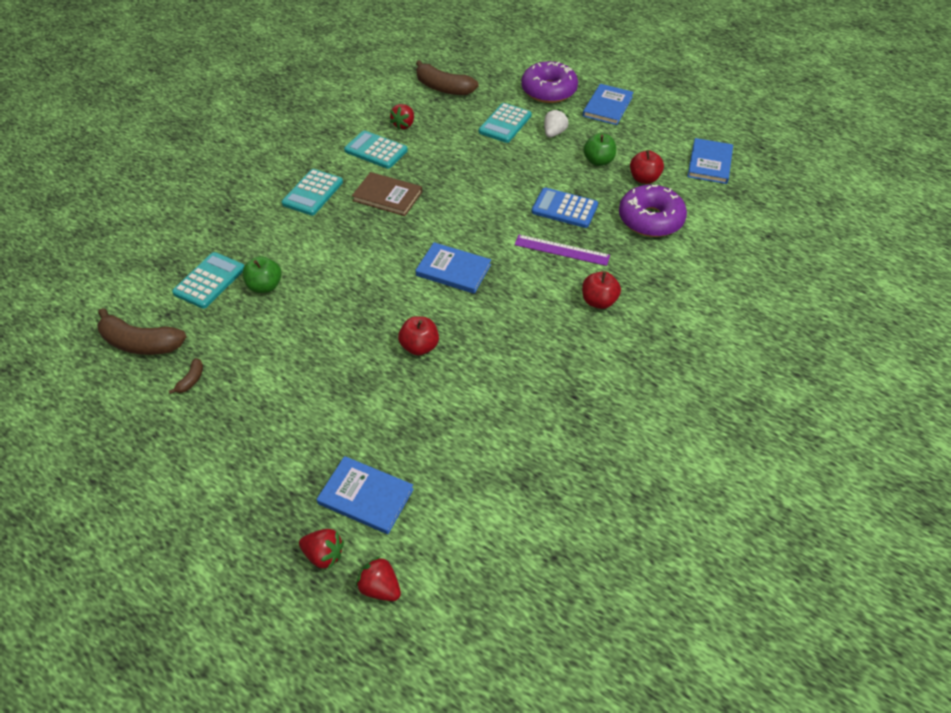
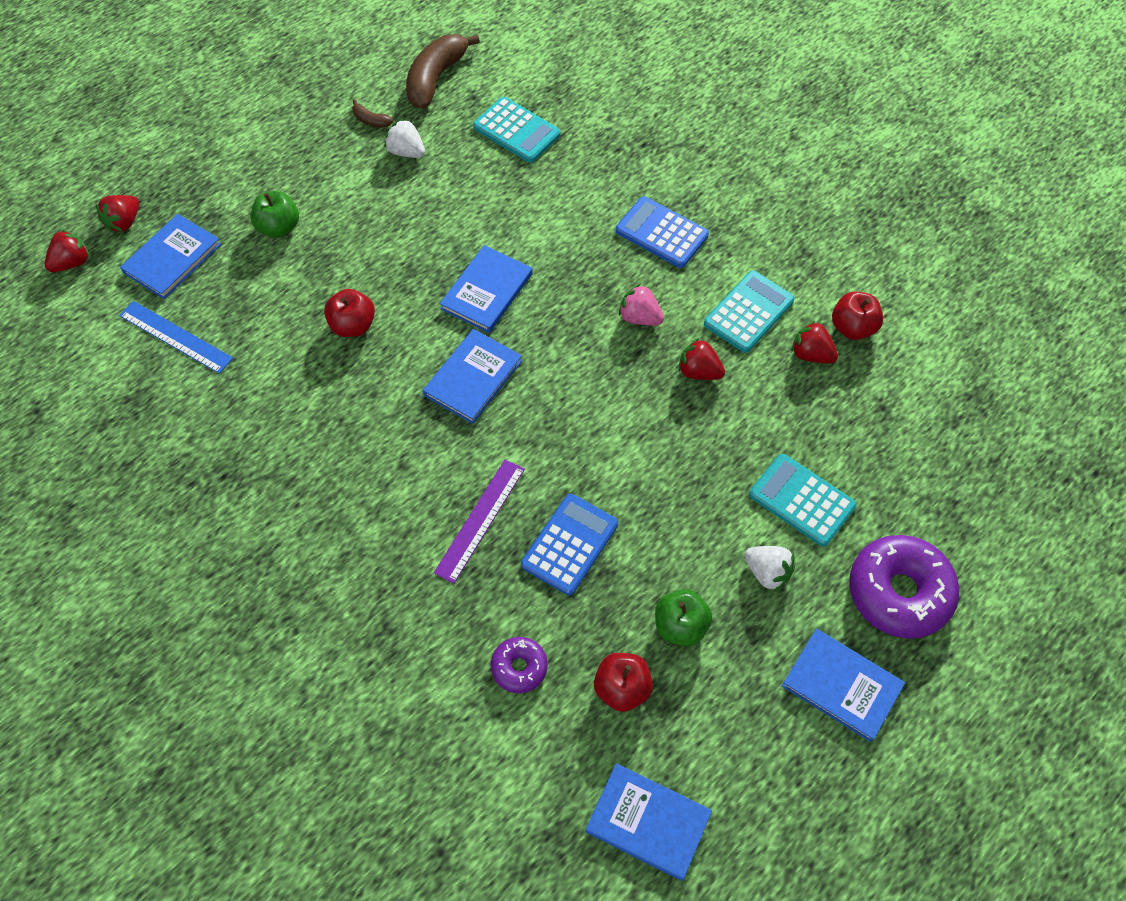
camera: 100 degrees right, 10 degrees up
(231, 347) = (406, 152): none -> white strawberry
(265, 286) = (494, 181): green apple -> green apple (279, 227)
(312, 193) = (661, 233): turquoise calculator -> blue calculator
(375, 274) = (487, 291): none -> blue book
(387, 196) = (640, 317): brown book -> pink strawberry
(426, 167) = (699, 371): none -> red strawberry
(443, 88) = (914, 423): brown banana -> none
(453, 467) = (175, 337): none -> blue ruler
(598, 301) = (368, 544): red apple -> red apple (852, 328)
(650, 219) = (519, 667): purple donut -> purple donut, size x0.52

